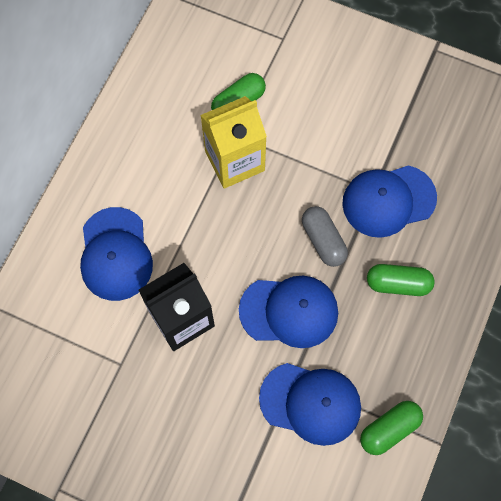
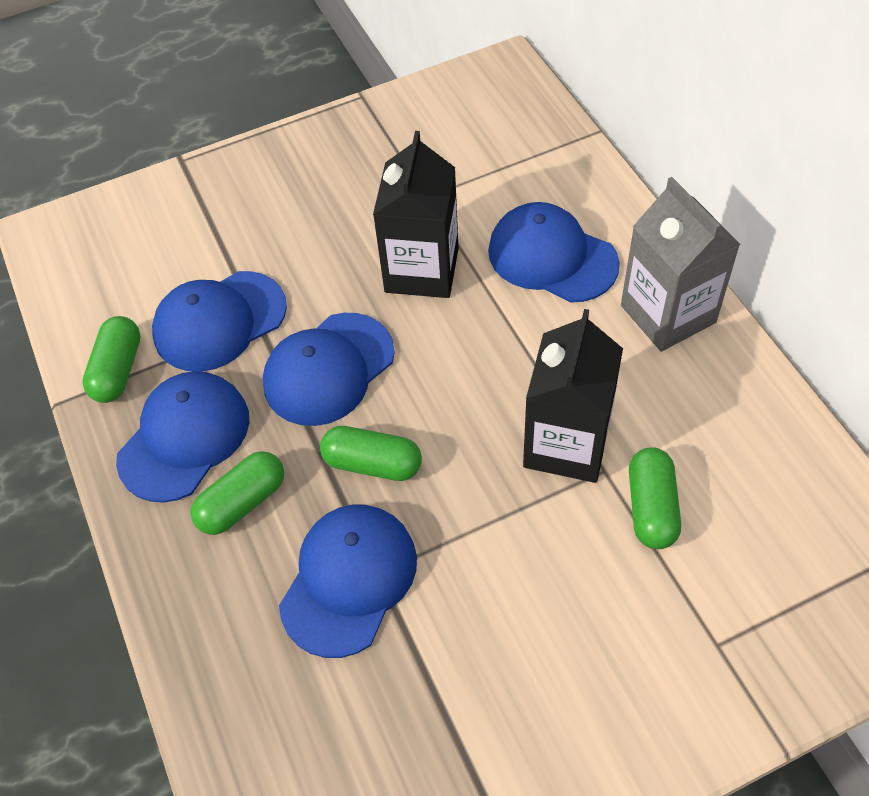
camera: 135 degrees right, 15 degrees down
(111, 168) = (668, 314): none -> grey carton
(234, 161) = (566, 444): yellow carton -> black carton
(323, 240) = (373, 463): grey capsule -> green capsule
(392, 348) = (184, 438): none -> blue cap

